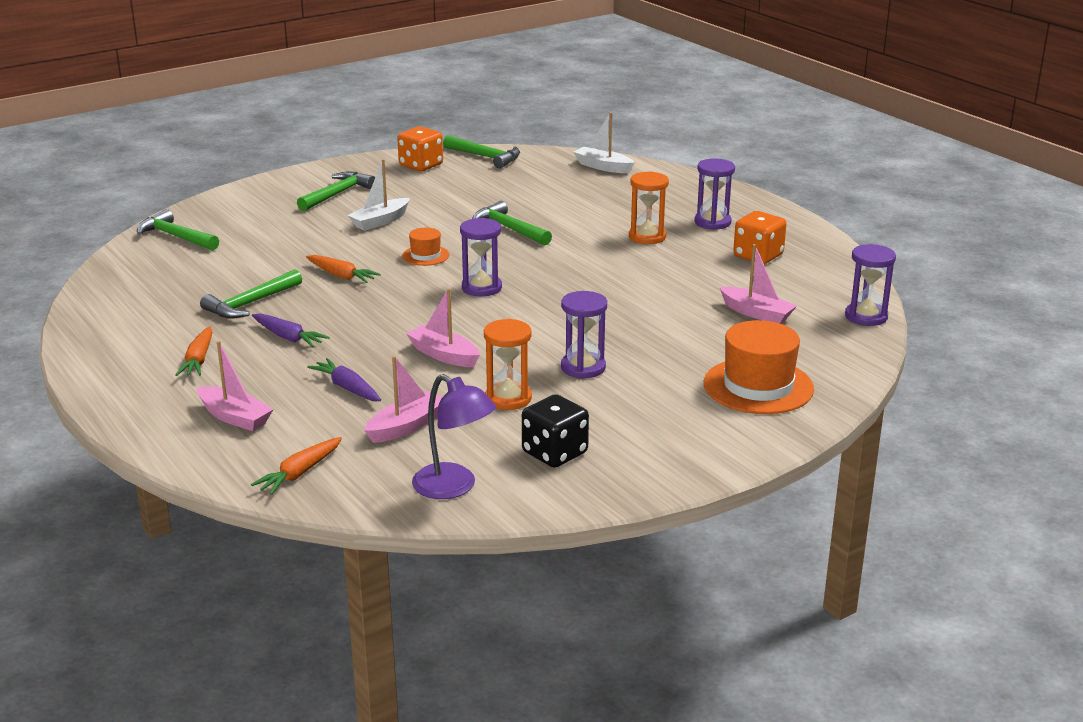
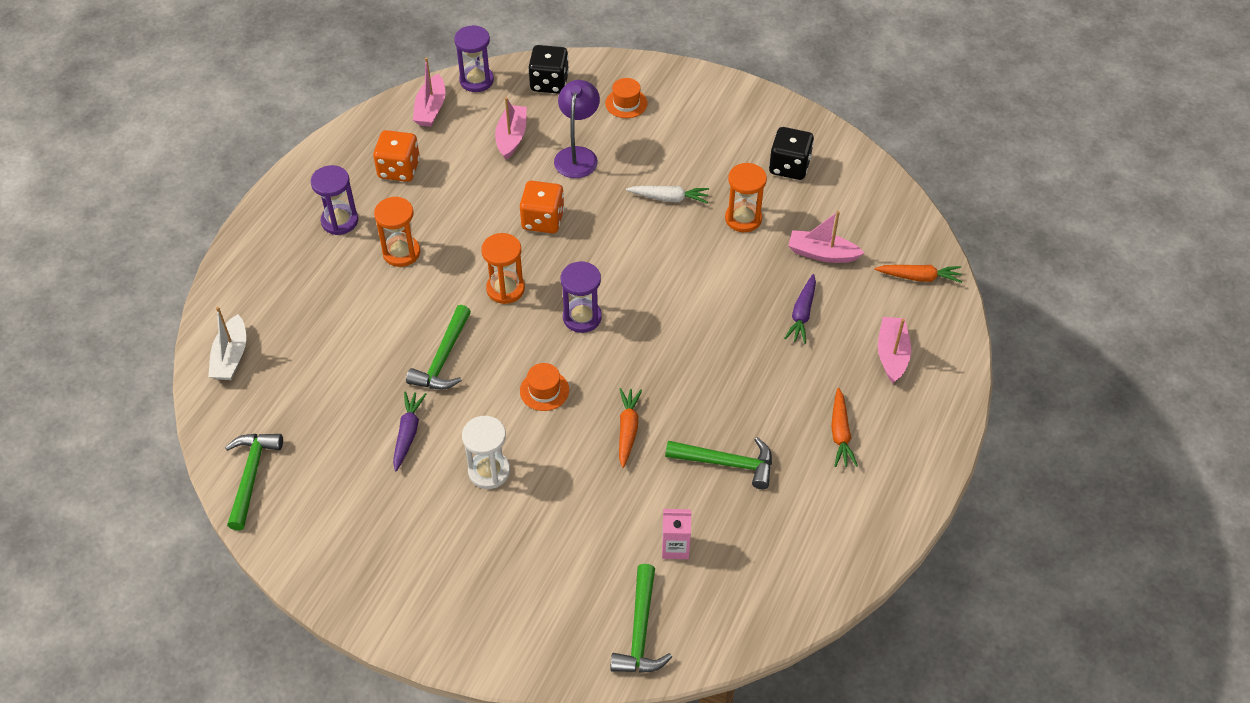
camera: 120 degrees left, 25 degrees up
(198, 360) = (840, 433): orange carrot -> orange carrot turned 120 degrees clockwise
(215, 264) = (675, 547): none -> pink carton
(288, 337) = (761, 397): purple carrot -> purple carrot (408, 433)
(337, 194) = (440, 554): green hammer -> none
(380, 221) = (489, 471): white boat -> white hourglass
(421, 165) = (310, 524): orange dice -> orange dice (543, 220)
(444, 355) = (712, 284): pink boat -> pink boat (431, 109)
(454, 487) = (866, 195): purple lamp -> purple lamp (577, 155)
(554, 266) = (505, 289): none -> orange hourglass
(583, 367) = (669, 198): purple hourglass -> white carrot
(758, 386) = (626, 103): orange hat -> orange hat, size x0.51
(831, 353) = (549, 83): none -> black dice

